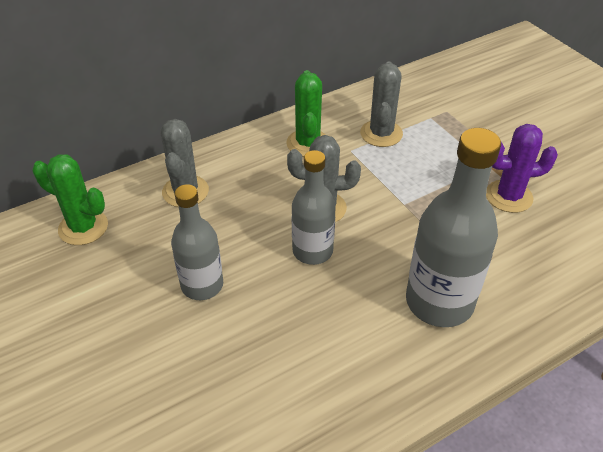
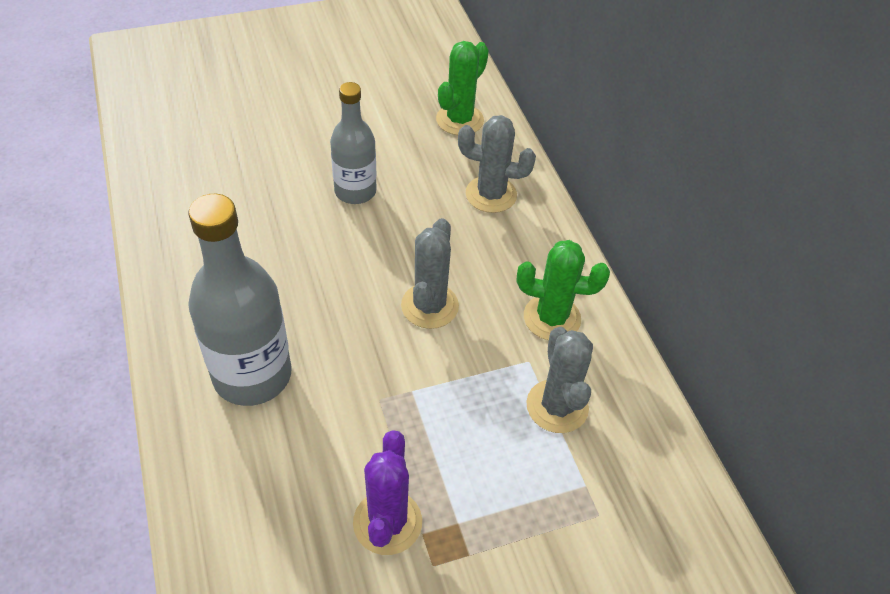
camera: 100 degrees right, 5 degrees up
(312, 251) = (367, 282): grey bottle -> none
(381, 133) = (557, 406): grey cactus -> grey cactus turned 60 degrees clockwise

